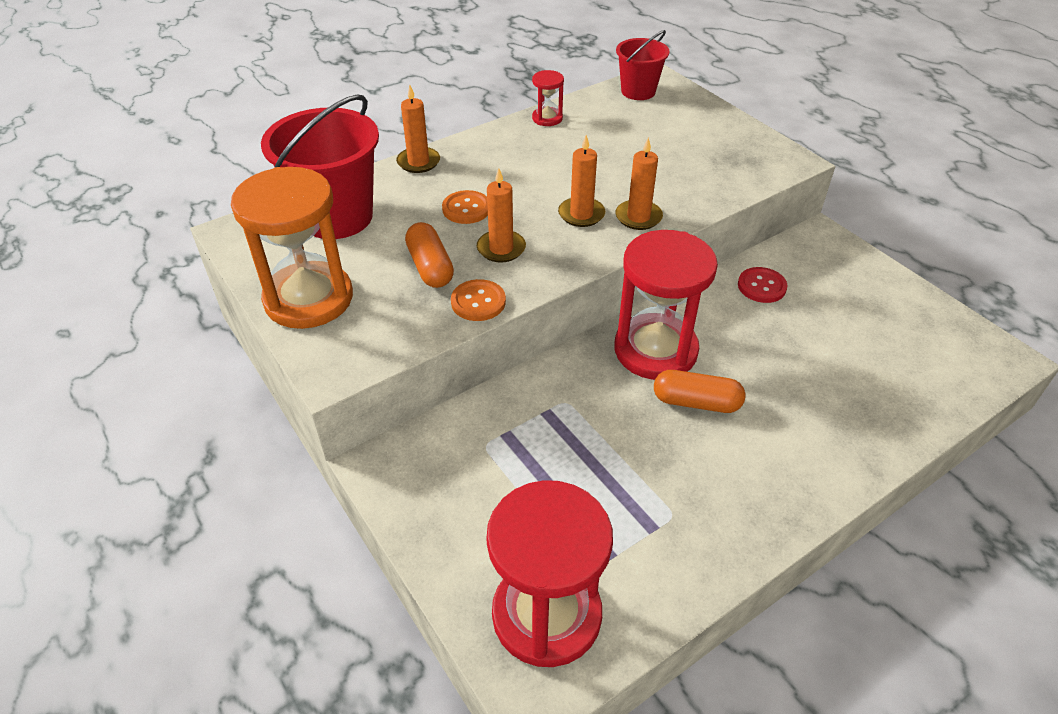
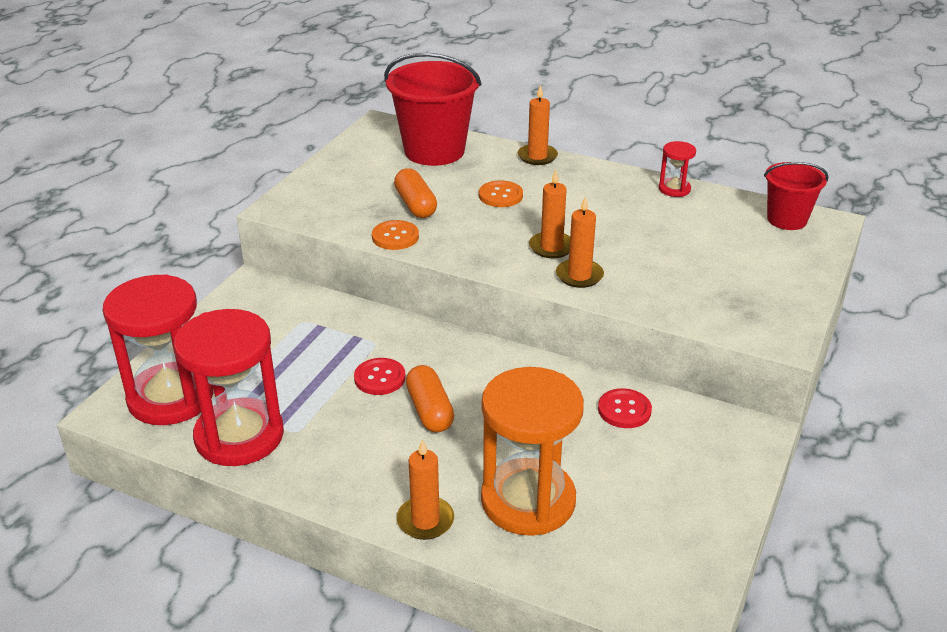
camera: 60 degrees right, 10 degrees down
(309, 299) = (338, 174): orange hourglass -> orange hourglass (528, 501)
(430, 267) = (415, 205): orange capsule -> orange capsule turned 60 degrees counterclockwise
(501, 248) = (467, 226): orange candle -> orange candle (425, 520)
(625, 419) = (380, 378): none -> red button
(655, 350) = (474, 370): red hourglass -> red hourglass (239, 436)

